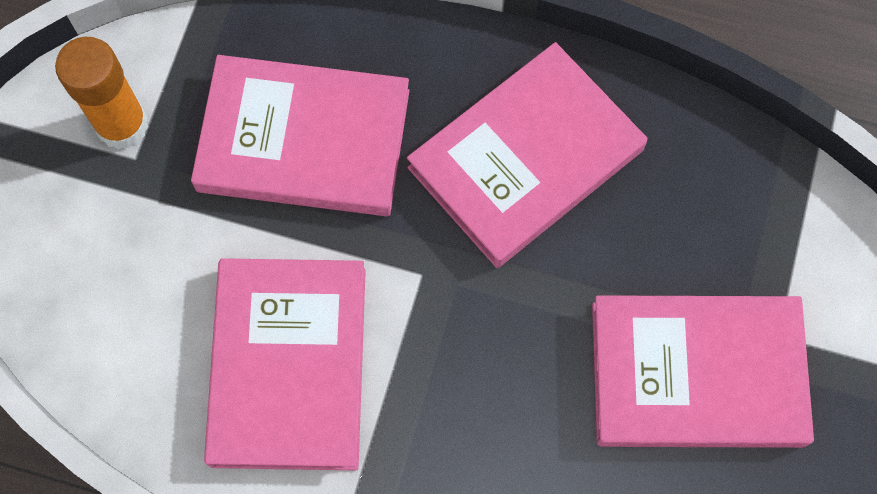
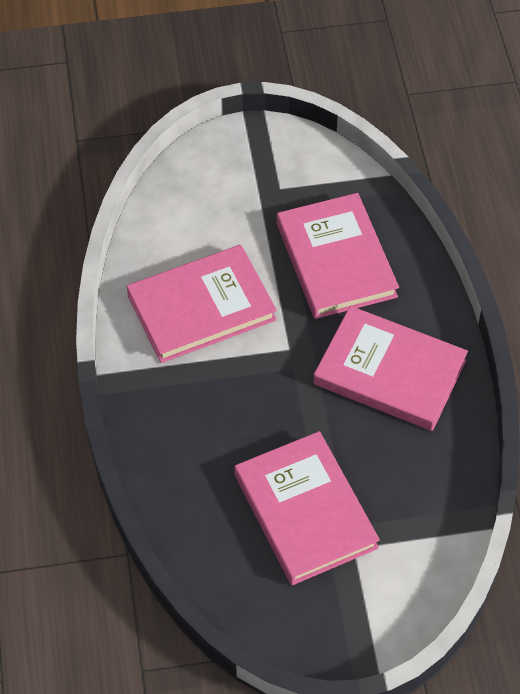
camera: 65 degrees right, 15 degrees down
(122, 125) = (295, 174): orange glue stick -> none

